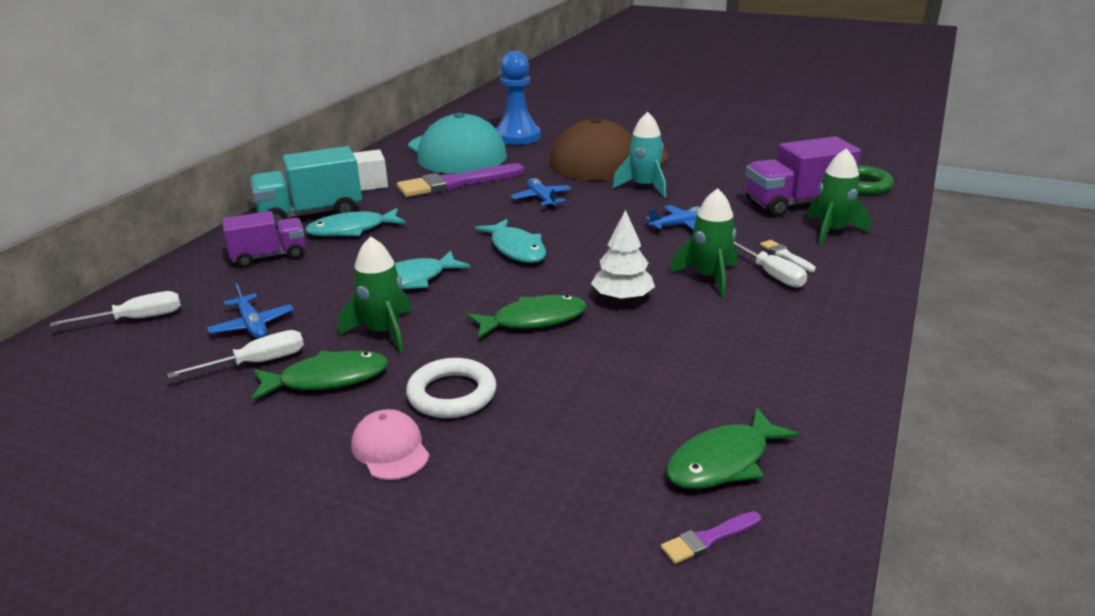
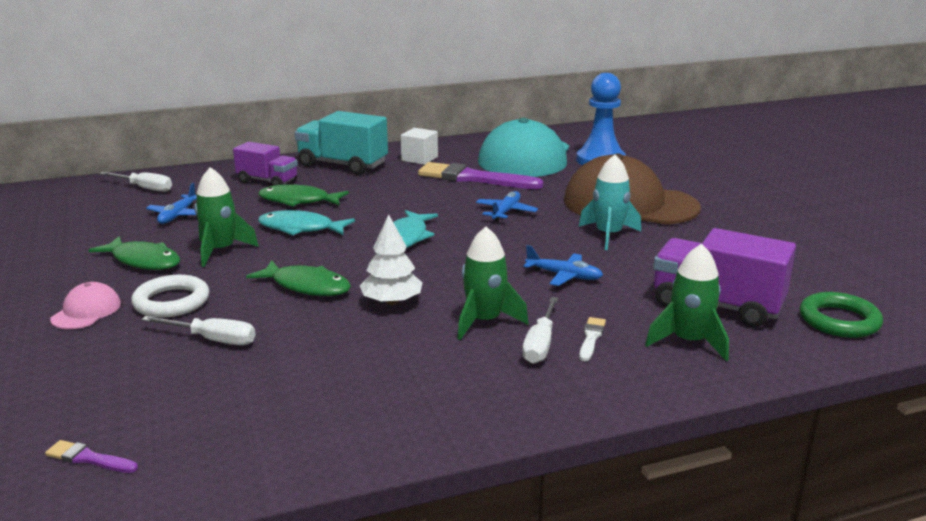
camera: 45 degrees right, 5 degrees down
(256, 363) = (137, 236): white screwdriver -> white screwdriver (212, 340)
(352, 230) = (342, 184): turquoise fish -> none
(723, 461) = (197, 429): green fish -> green fish (298, 201)

